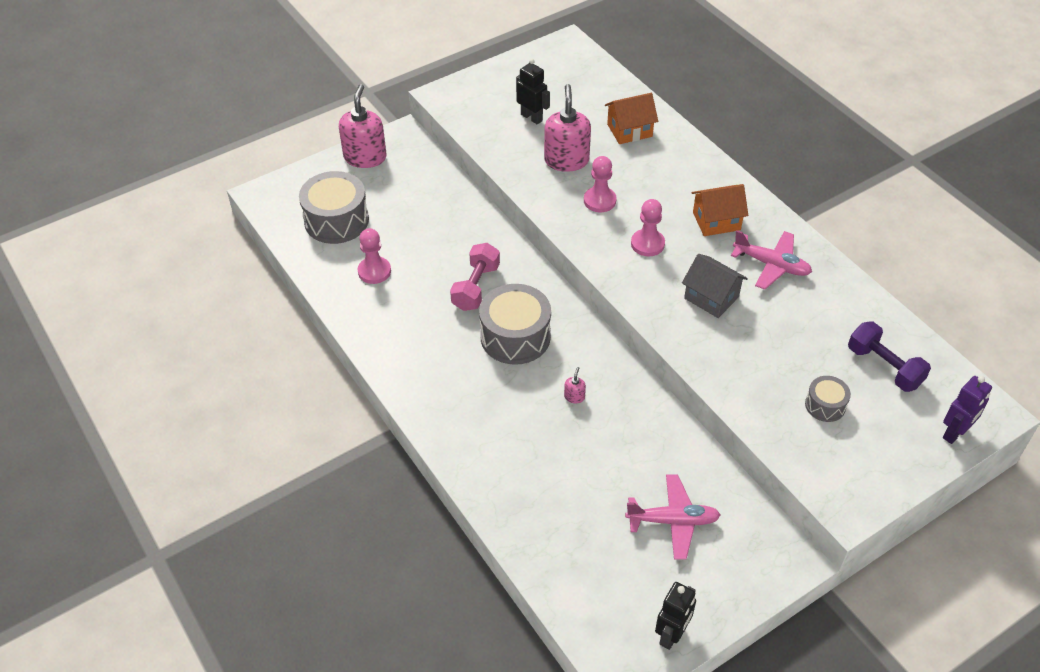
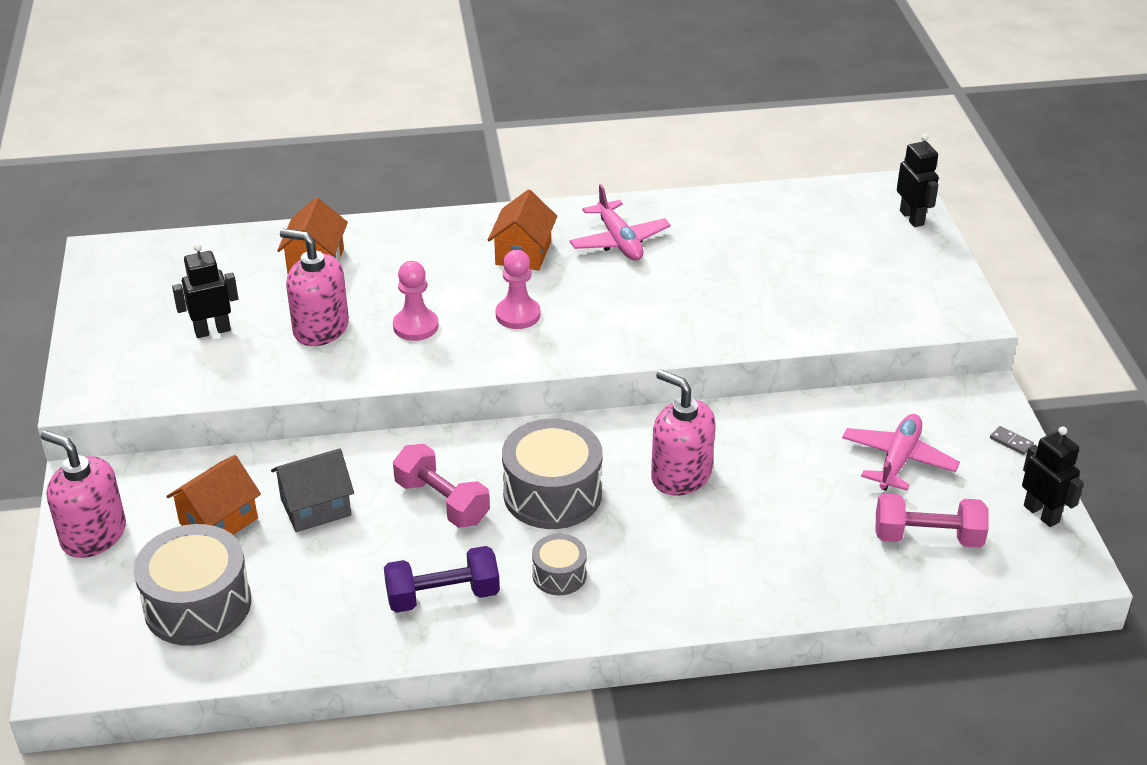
camera: 65 degrees left, 10 degrees down
(374, 271) = (334, 593): pink pawn -> none
(403, 199) = (218, 521): none -> orange house
(574, 397) = (680, 475): pink soap dispenser -> pink soap dispenser, size x2.47
(599, 563) = (927, 537): none -> pink dumbbell
(711, 297) = (636, 299): grey house -> grey house (316, 507)
(745, 592) = (1011, 442): none -> grey domino
(771, 265) = (619, 241): pink plane -> pink plane turned 105 degrees clockwise
(825, 405) = (833, 280): grey drum -> grey drum (559, 575)
(884, 367) = (807, 226): purple dumbbell -> purple dumbbell (443, 596)
(955, 433) = (912, 218): purple robot -> black robot

